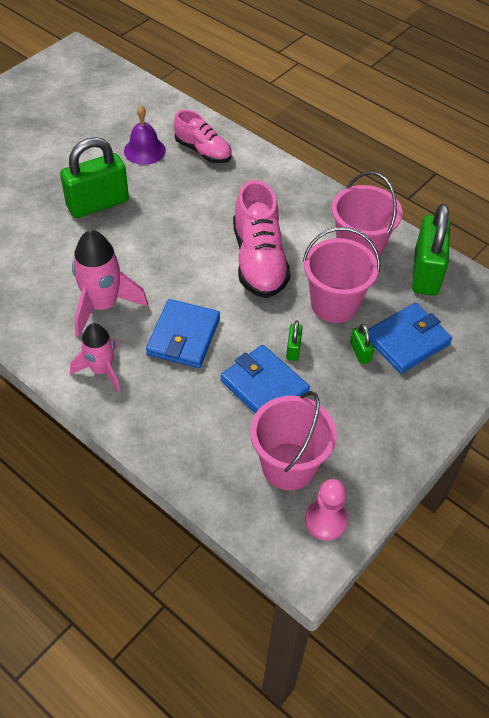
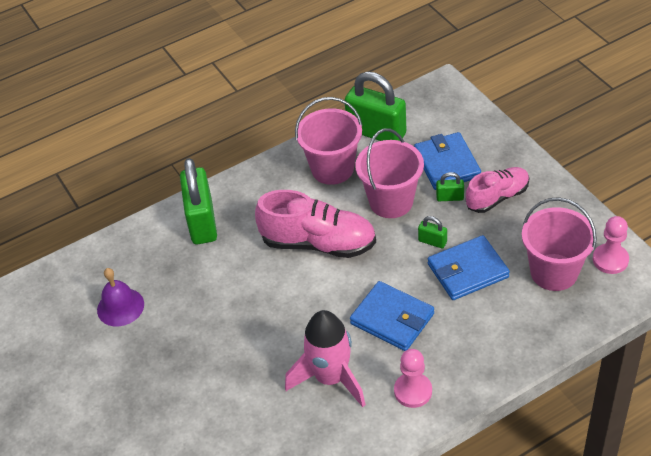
camera: 65 degrees left, 5 degrees down
(98, 203) = (184, 361): green padlock -> green padlock (202, 222)
(101, 370) = (413, 391): pink rocket -> pink pawn
(203, 151) = (147, 257): pink shoe -> pink shoe (497, 197)

